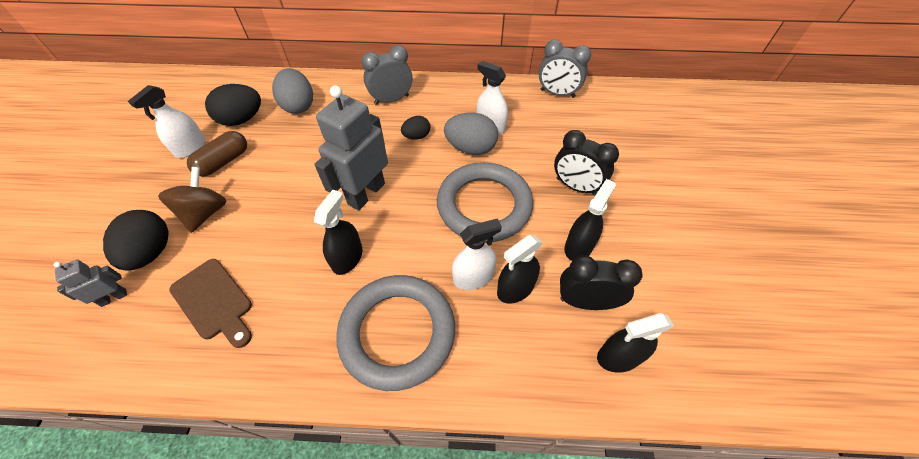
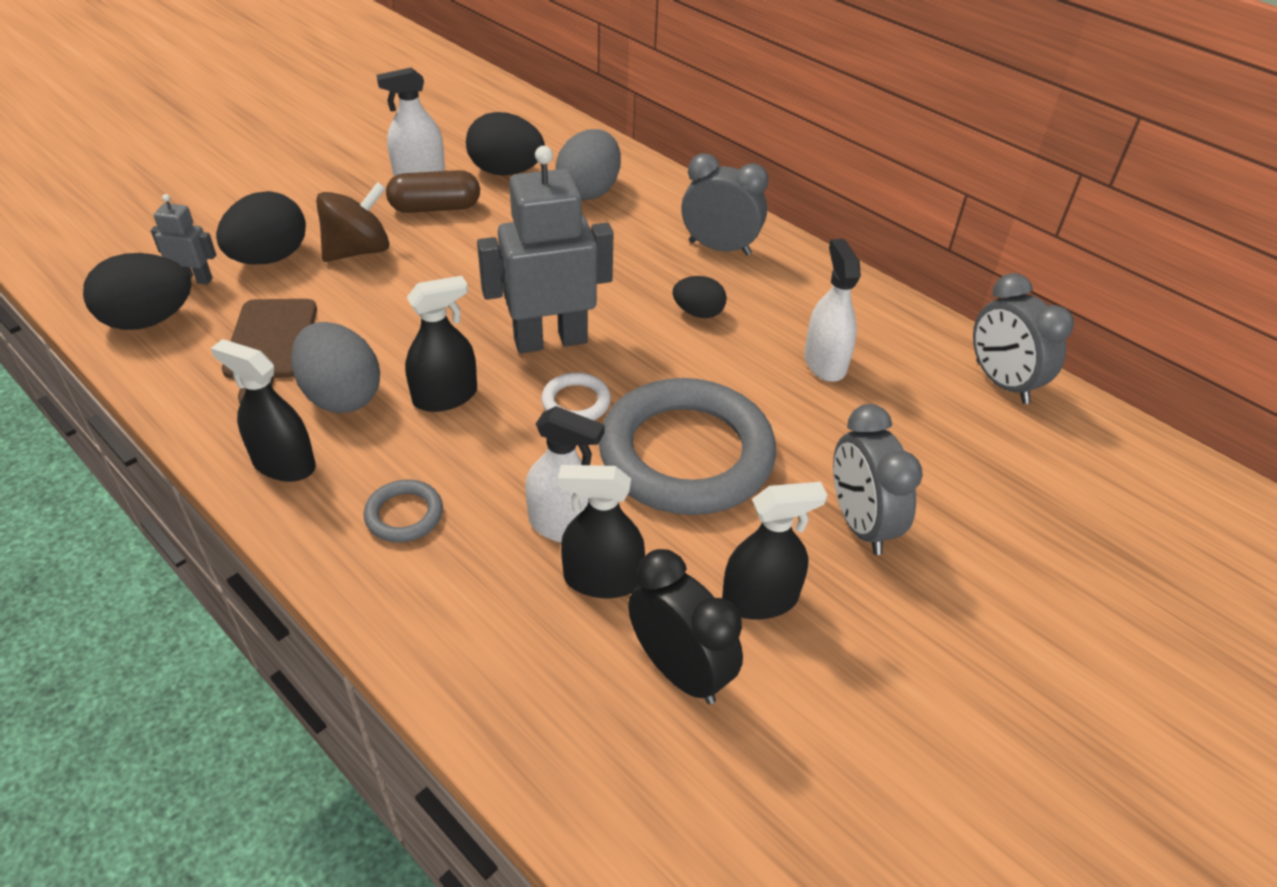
camera: 40 degrees right, 10 degrees down
(111, 344) = (149, 320): none -> black egg
(397, 333) = (404, 515): grey ring -> grey ring, size x0.41
(412, 215) = (576, 402): none -> white ring
(471, 148) = (758, 373): grey egg -> grey egg (341, 396)
(575, 187) = (860, 524): black clock -> grey clock
(619, 356) = (639, 769): black spray bottle -> black spray bottle (284, 464)

